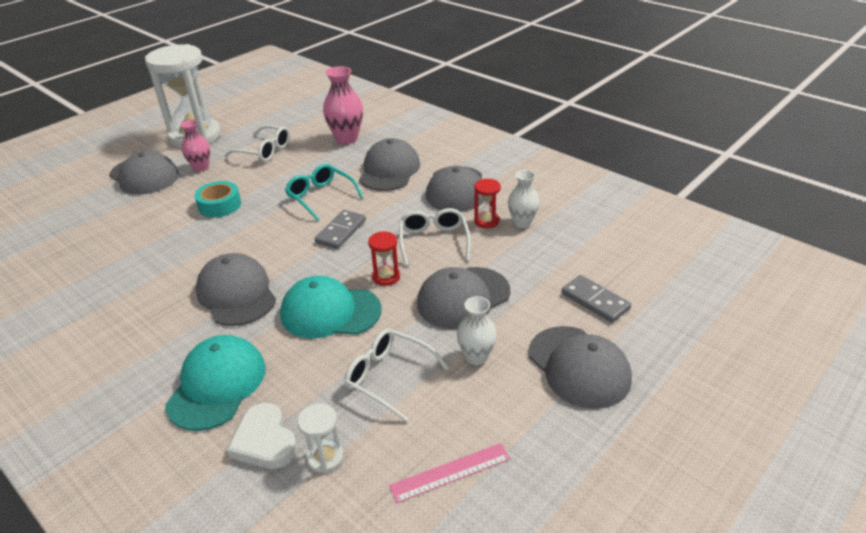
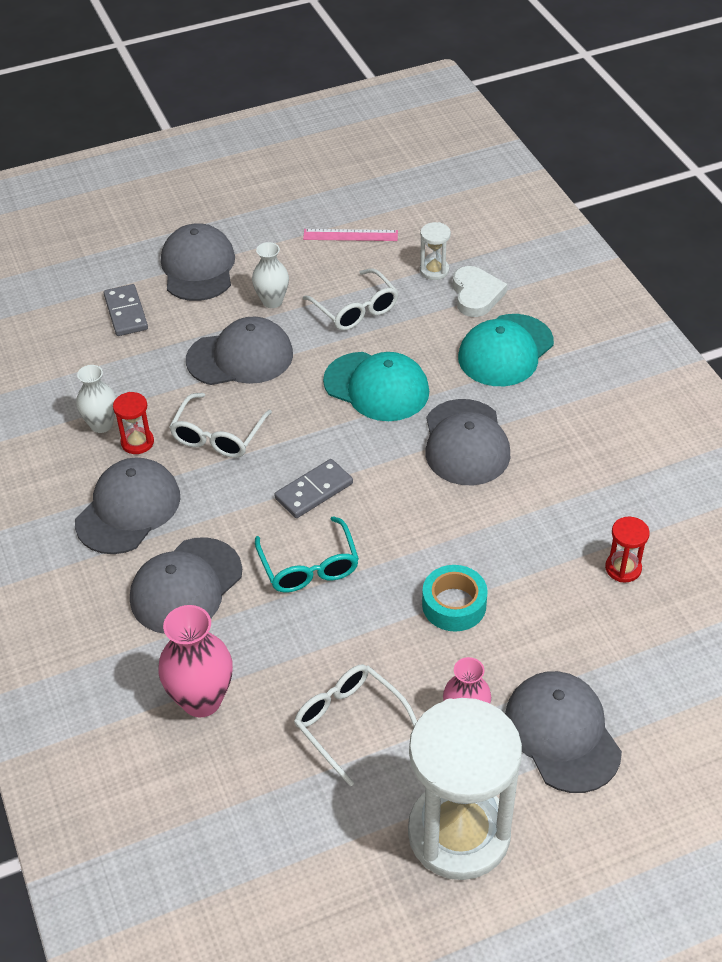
camera: 155 degrees left, 10 degrees up
(386, 277) = (299, 407): red hourglass -> red hourglass (623, 568)

